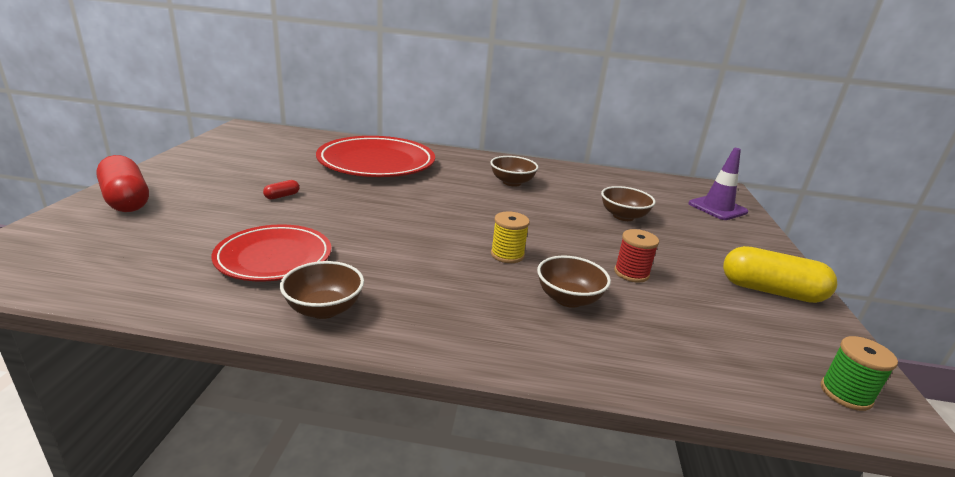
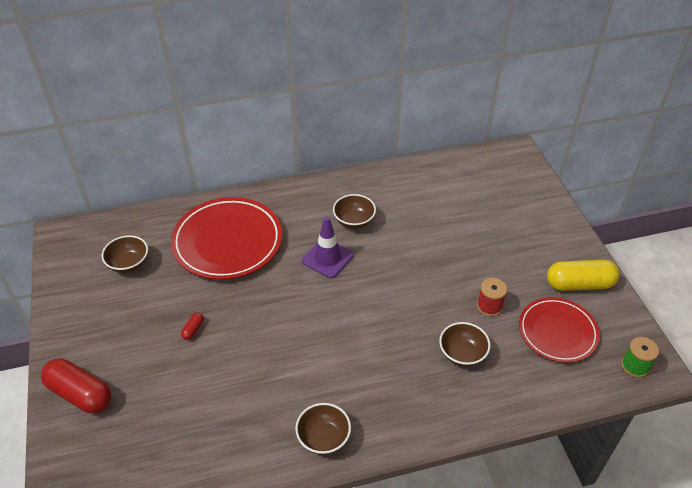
camera: 20 degrees left, 20 degrees up
(274, 257) = (251, 405): red plate -> red plate (557, 332)
(507, 255) = (401, 324): yellow spool -> none
(623, 216) = (458, 233): brown bowl -> brown bowl (129, 264)
(717, 208) = (520, 187): purple traffic cone -> purple traffic cone (327, 258)

